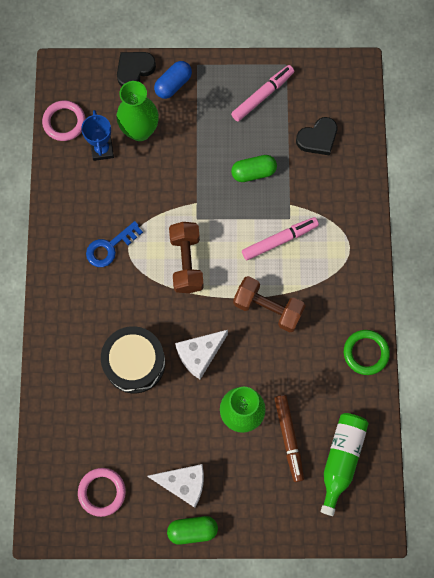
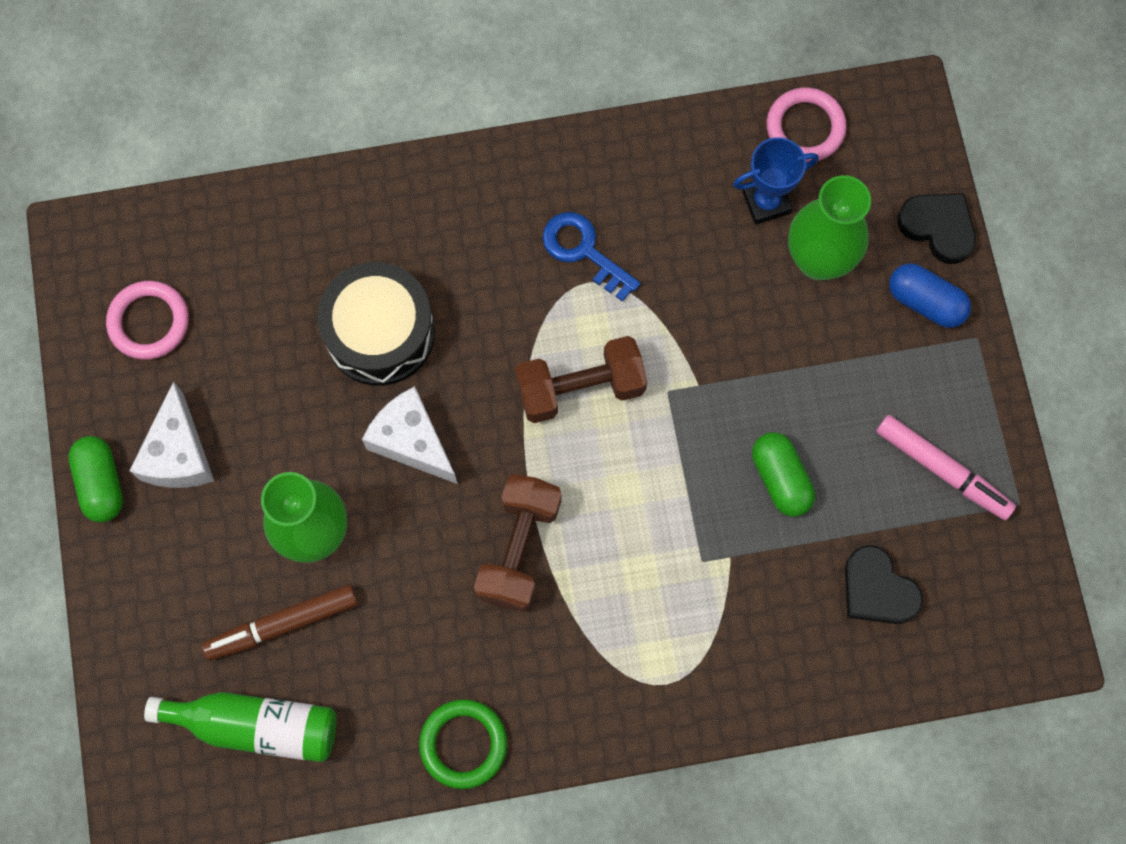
camera: 80 degrees right, 0 degrees up
(279, 240) = (655, 549): pink marker -> none

